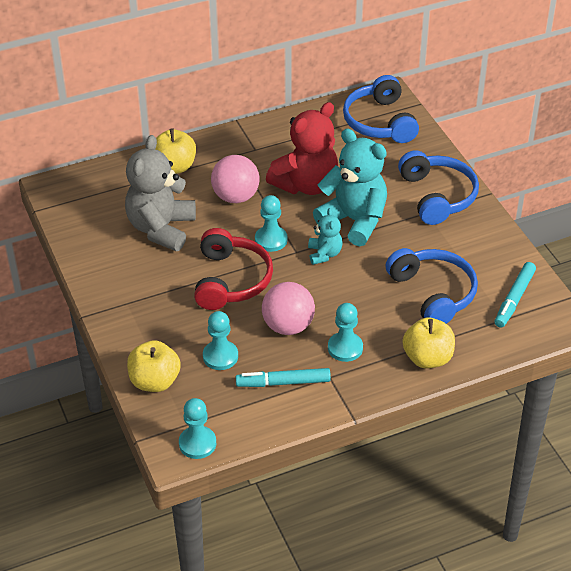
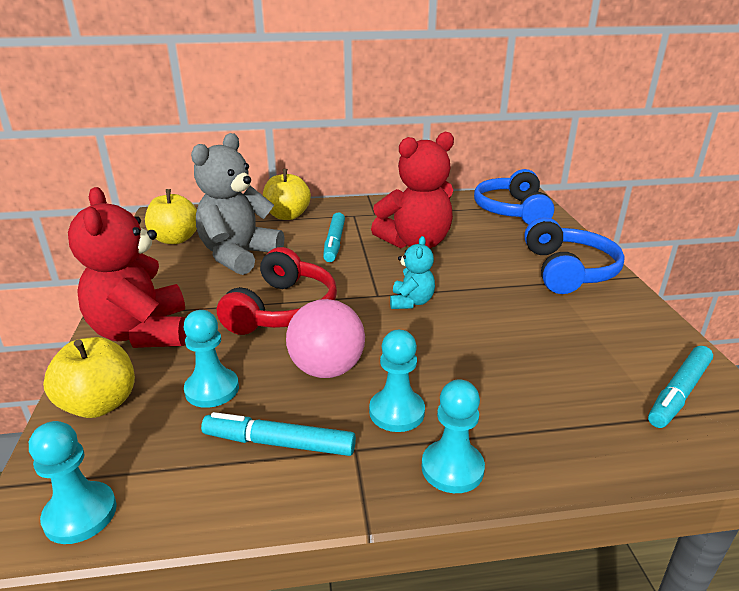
camera: 15 degrees right, 15 degrees down
(139, 322) = (142, 333): none -> red teddy bear
(235, 197) = (334, 243): pink ball -> turquoise marker
(271, 240) = (353, 281): turquoise pawn -> turquoise pawn (452, 468)
(354, 221) = (460, 278): turquoise teddy bear -> none
(427, 358) = (527, 452): yellow apple -> yellow apple (175, 239)
(433, 293) = (549, 365): blue headphones -> none

